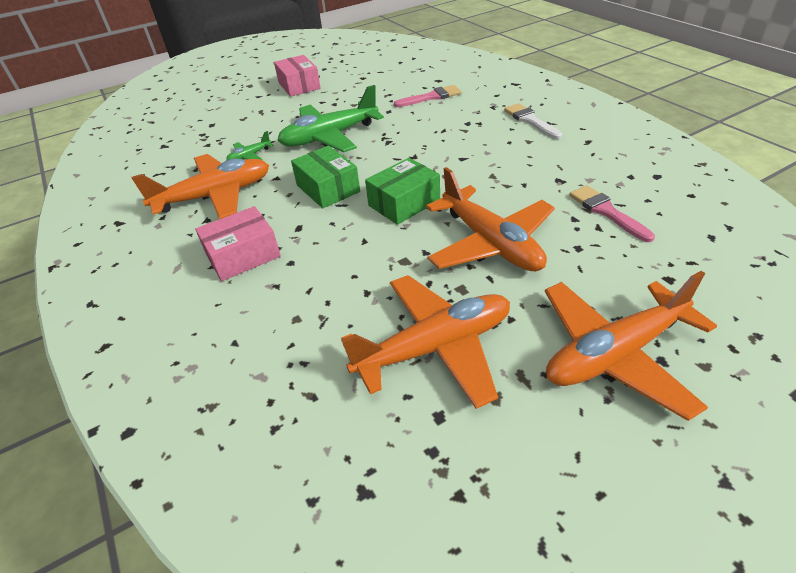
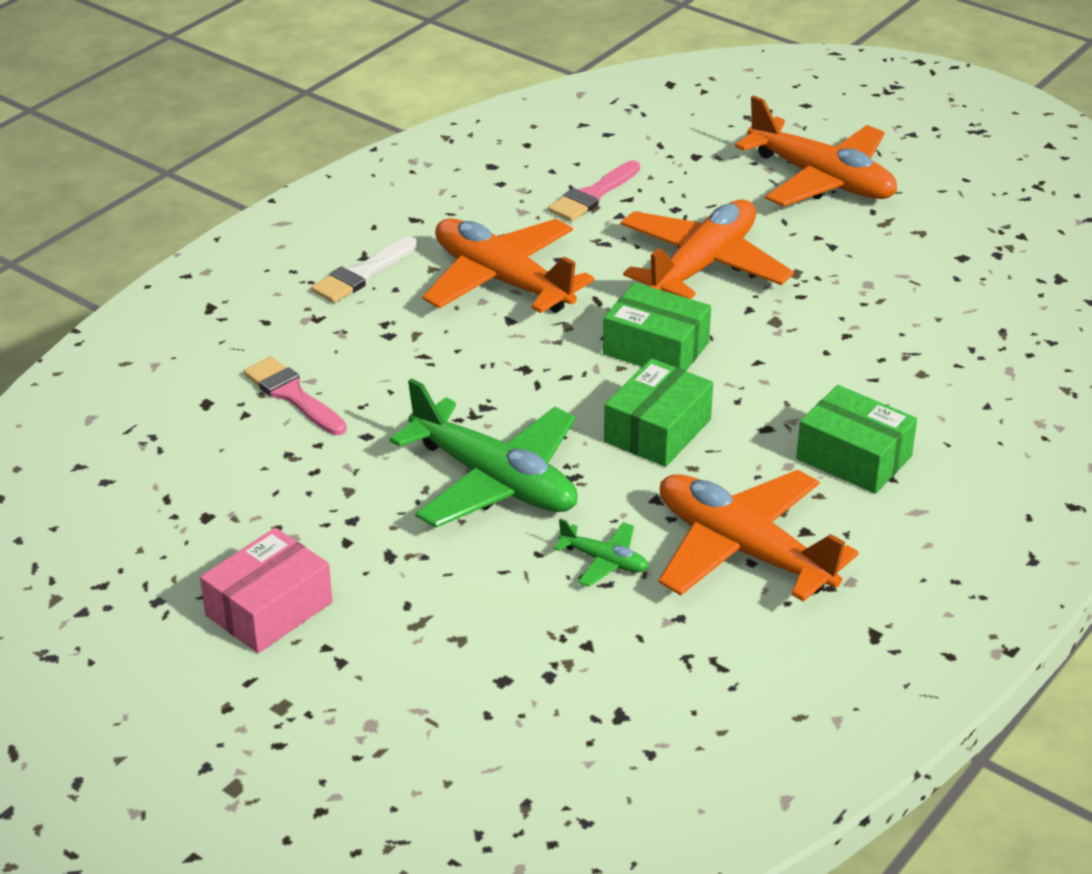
camera: 115 degrees left, 5 degrees down
(243, 255) = (854, 457): pink box -> green box
(434, 347) = (889, 274): orange plane -> orange plane (502, 281)

